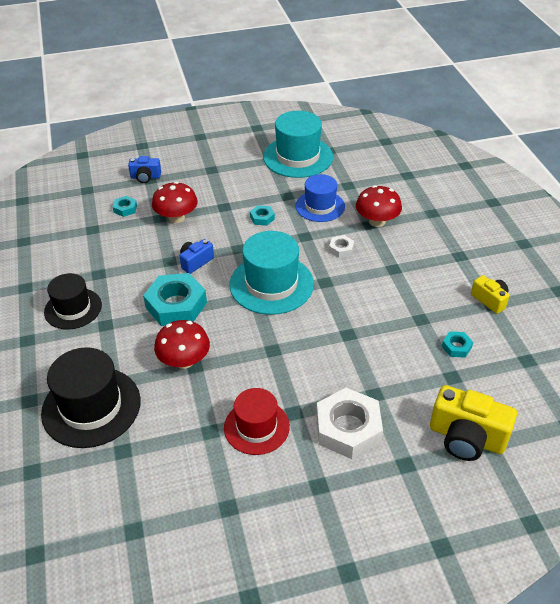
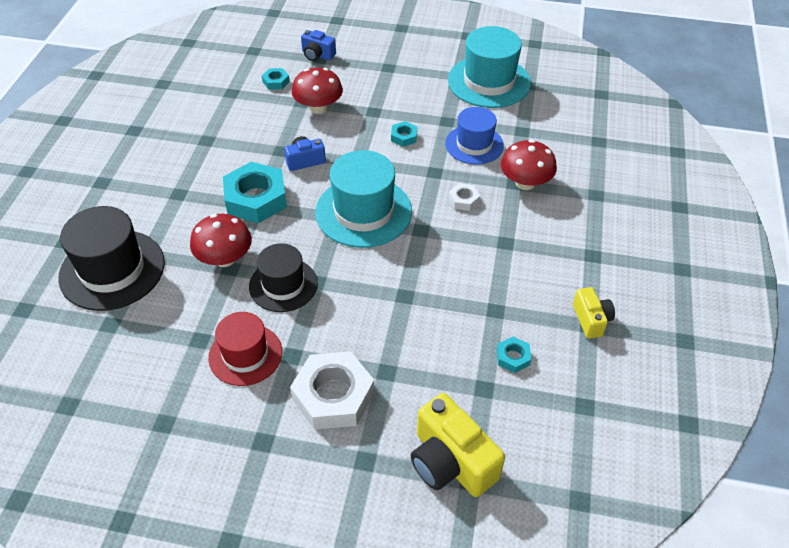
camera: 25 degrees right, 5 degrees up
(73, 308) = (161, 166): black hat -> black hat (283, 285)

